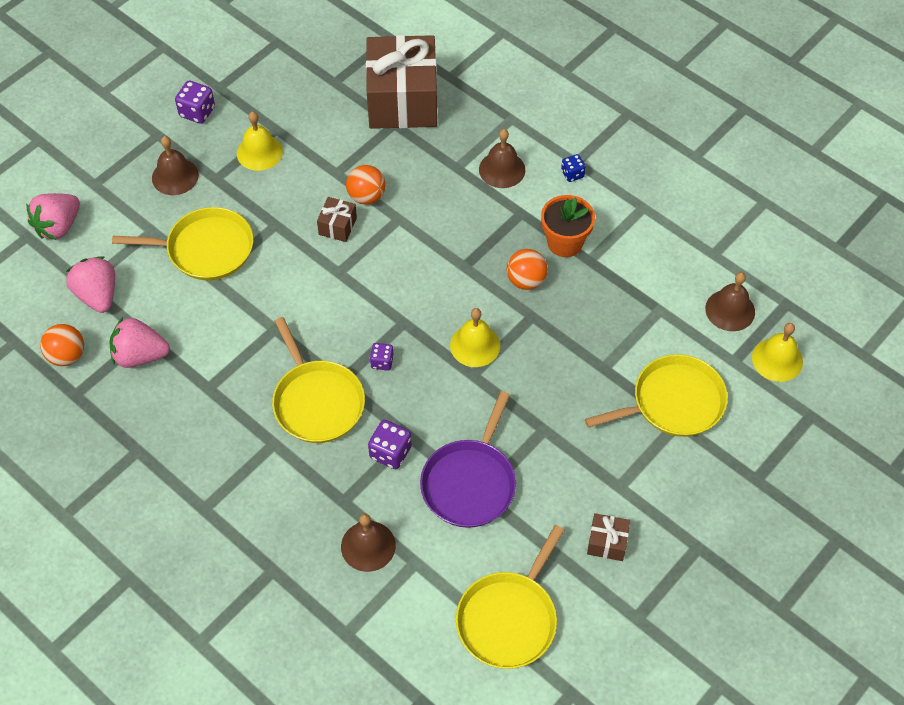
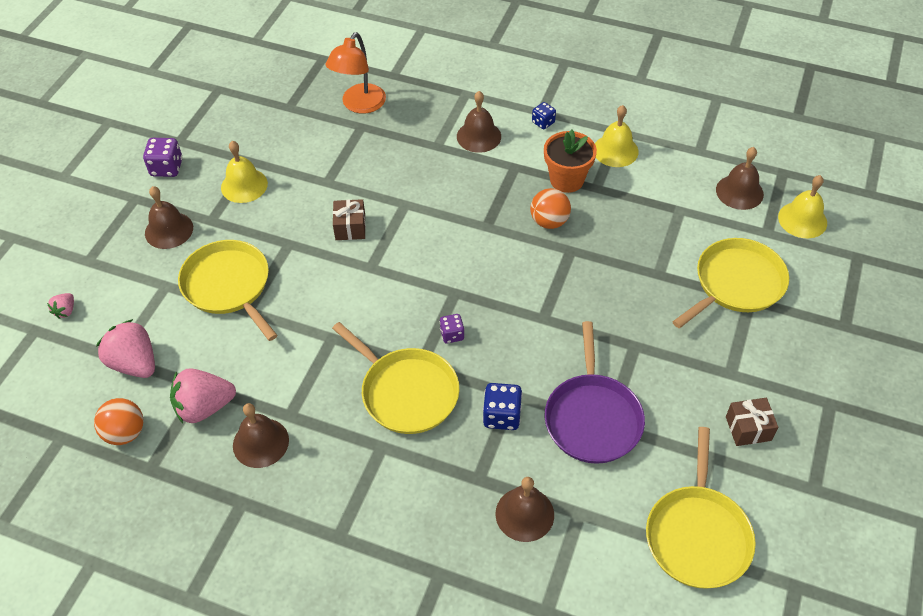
camera: 20 degrees left, 5 degrees down
(58, 226) = (65, 311): pink strawberry -> pink strawberry, size x0.49
(174, 403) = (260, 442): none -> brown bell
(205, 249) = (229, 286): yellow pan -> yellow pan turned 105 degrees counterclockwise
(366, 196) = (365, 194): orange ball -> none
(390, 452) = (502, 416): purple dice -> blue dice
(402, 100) = (359, 105): brown gift -> orange lamp
(475, 345) = (532, 292): yellow bell -> yellow bell (615, 150)

